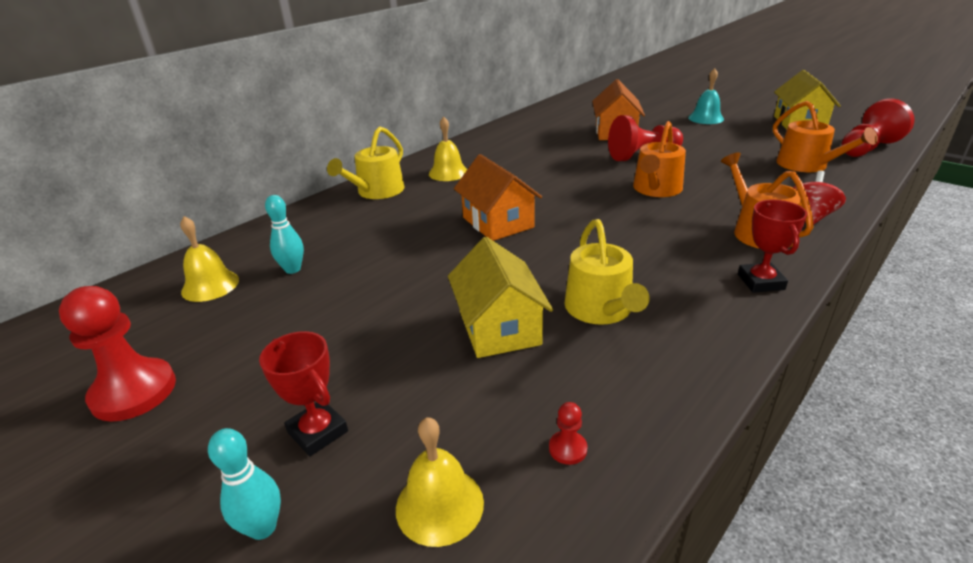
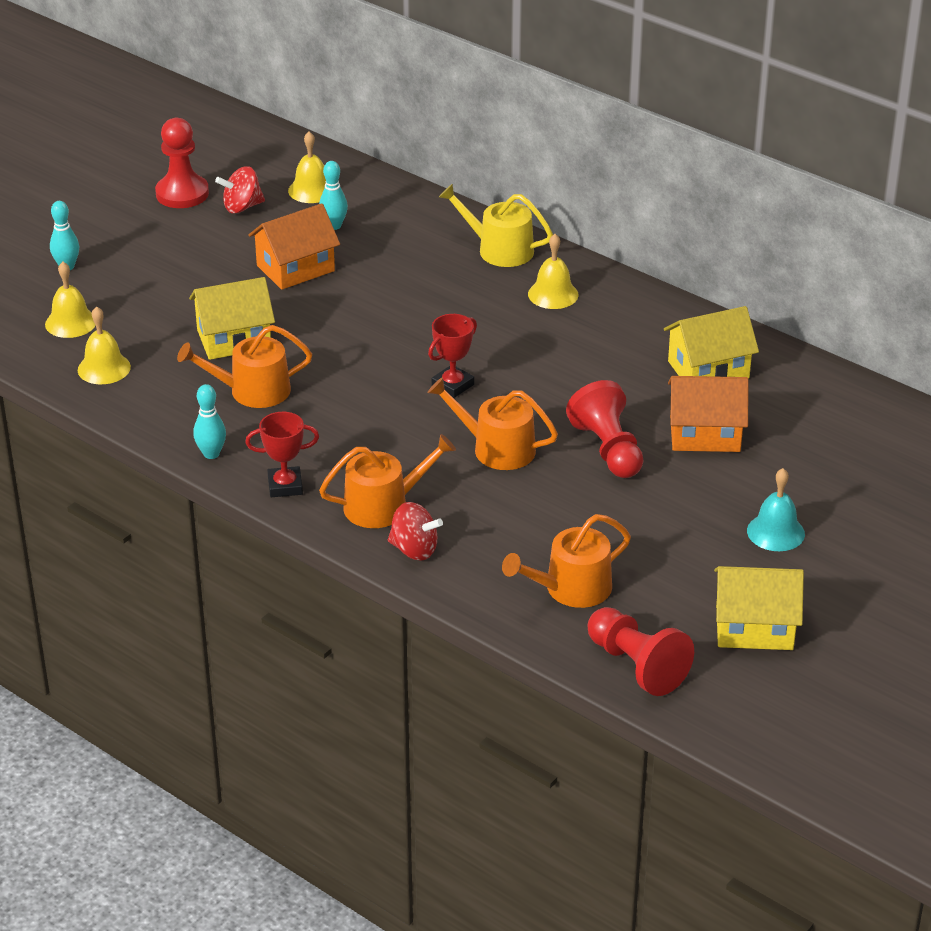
camera: 85 degrees right, 5 degrees up
(209, 335) = (242, 207): none -> red spinning top
(318, 432) = (134, 272): red trophy -> red trophy (452, 385)
(498, 222) = (417, 334): orange house -> orange house (295, 268)
(545, 131) = (708, 370): none -> yellow house
(567, 449) = (104, 368): red pawn -> yellow bell
(601, 310) = (252, 391): yellow watering can -> orange watering can
(730, 333) = (211, 454): none -> turquoise bowling pin

